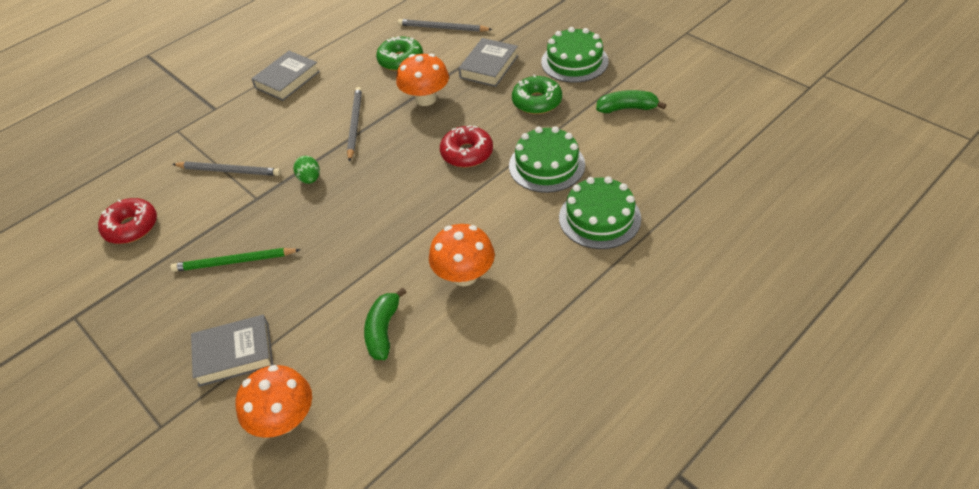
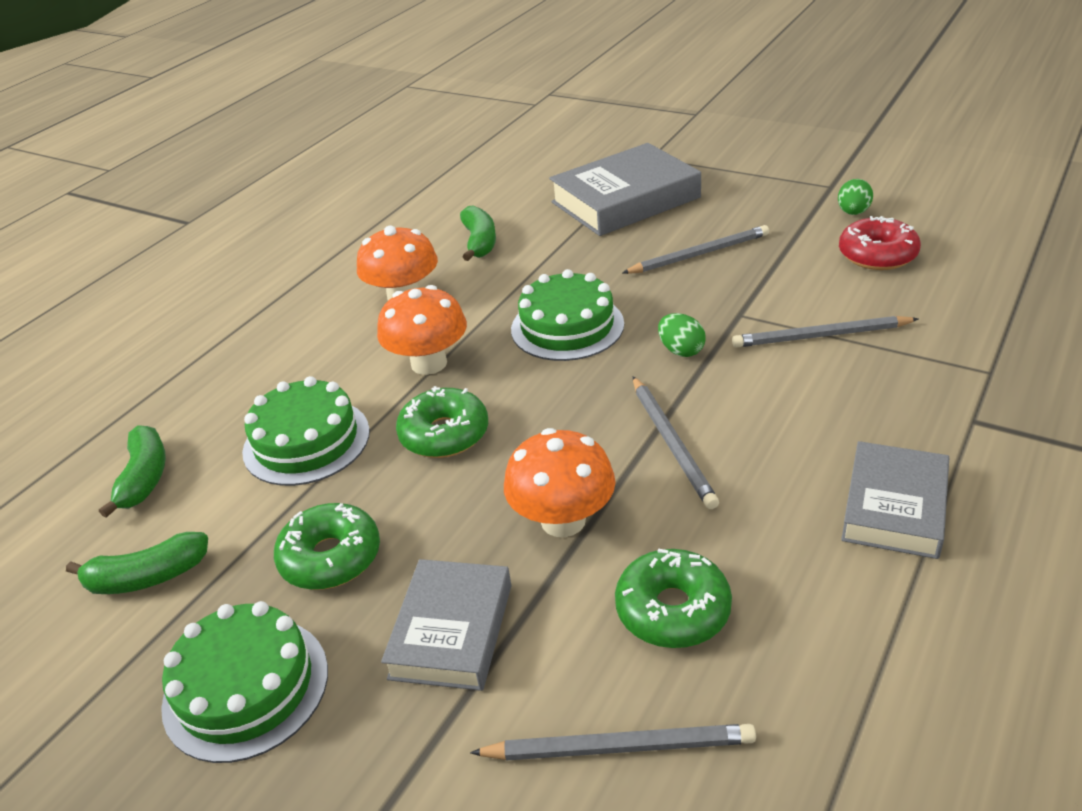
camera: 165 degrees right, 10 degrees down
(96, 276) = (853, 213): none -> green egg
(234, 262) = (699, 254): green pencil -> grey pencil
(234, 354) = (625, 200): grey book -> grey book, size x1.58
(284, 420) = (541, 180): orange mushroom -> orange mushroom (429, 363)
(467, 153) = (444, 434): red donut -> green donut
(599, 218) = (228, 386): green cake -> green cake (567, 326)
(643, 161) = (144, 478): none -> green banana

